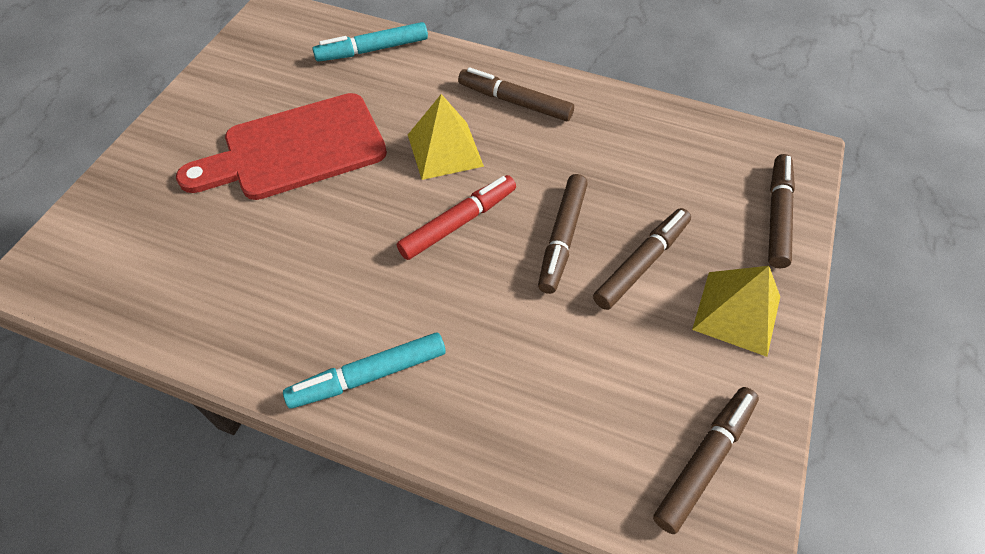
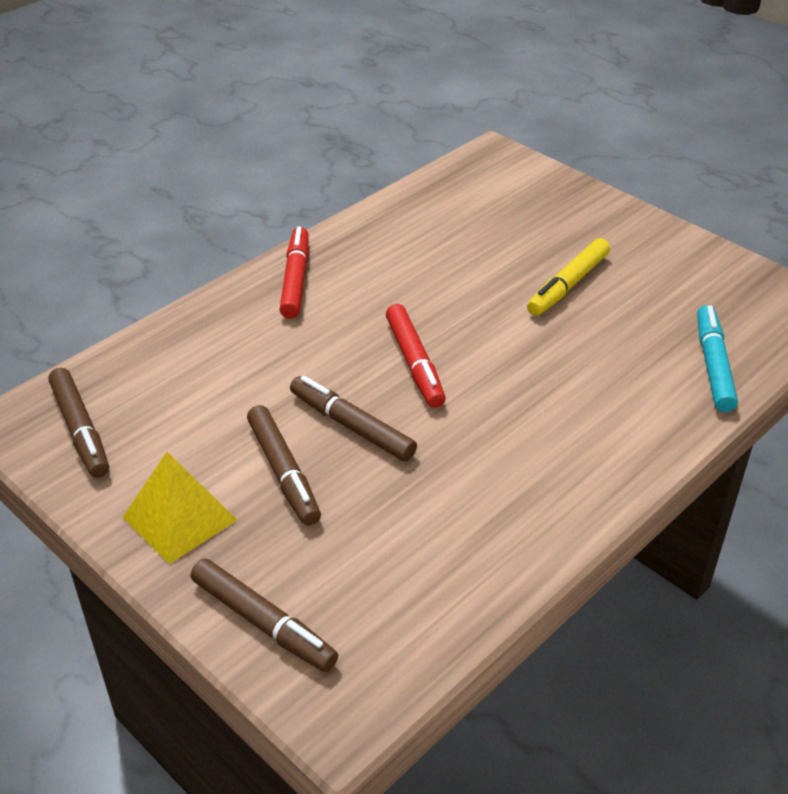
camera: 115 degrees right, 15 degrees down
(295, 149) = (568, 285): red cutting board -> yellow marker
(368, 375) = (296, 279): turquoise marker -> red marker
(445, 150) = (518, 379): yellow pyramid -> none
(515, 102) = (571, 456): brown marker -> none

